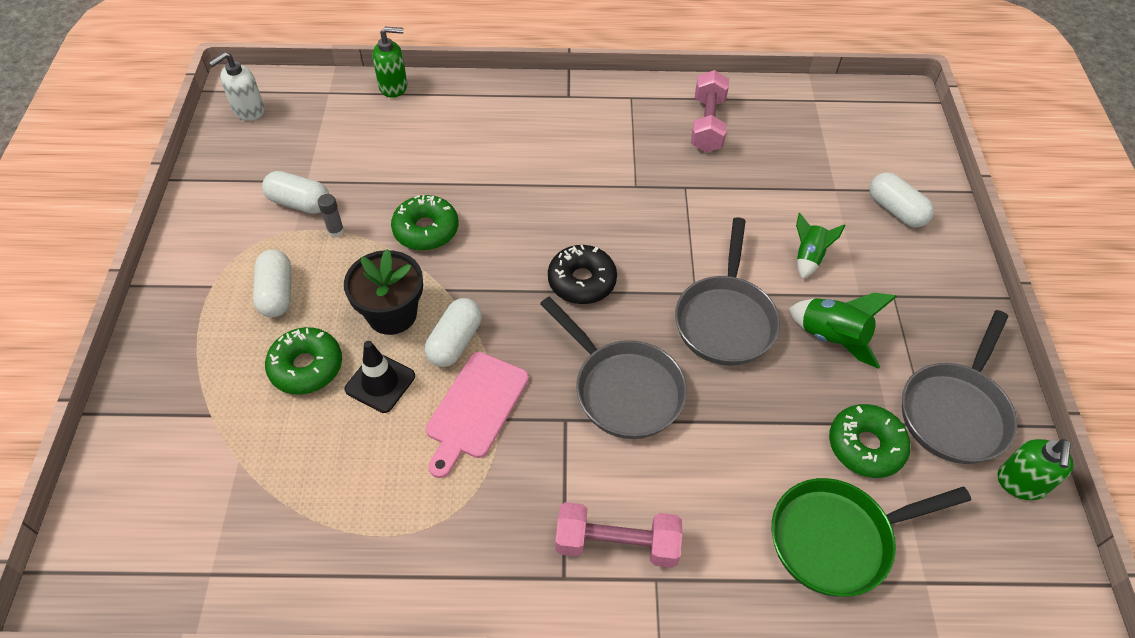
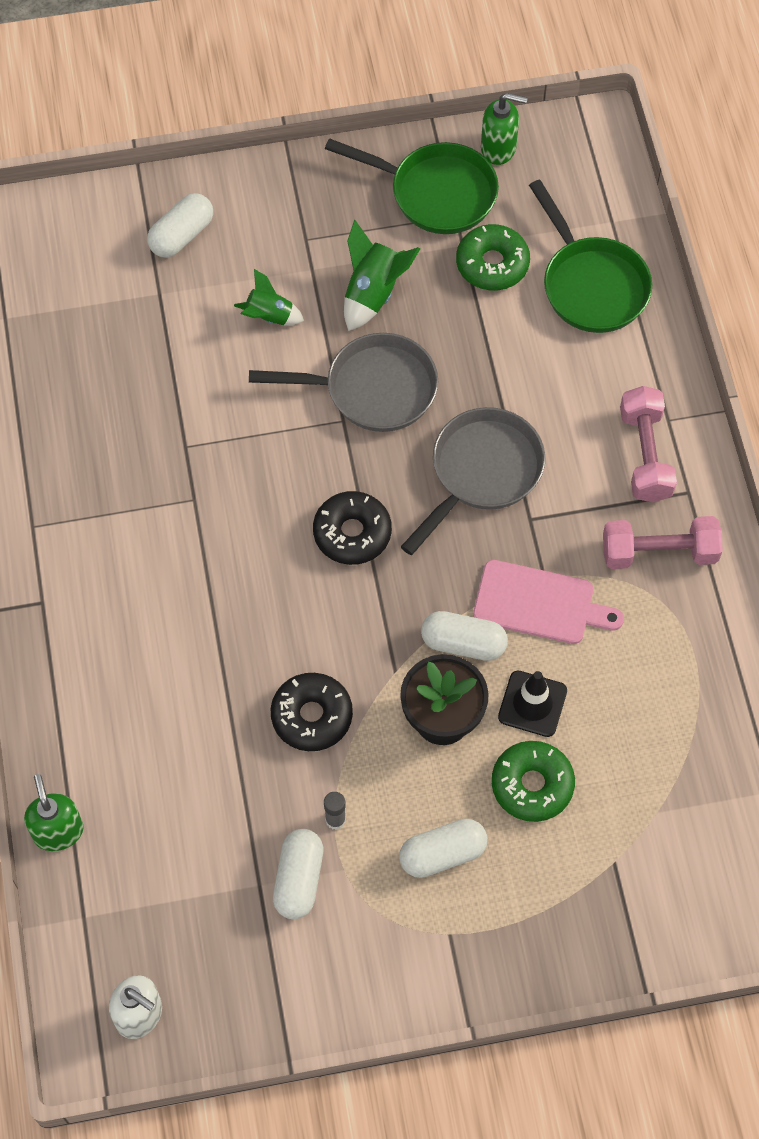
camera: 100 degrees left, 10 degrees up
(426, 230) = (312, 716): green donut -> black donut
(707, 124) = (70, 433): pink dumbbell -> pink dumbbell (659, 552)
(955, 412) = (436, 193): grey pan -> green pan

